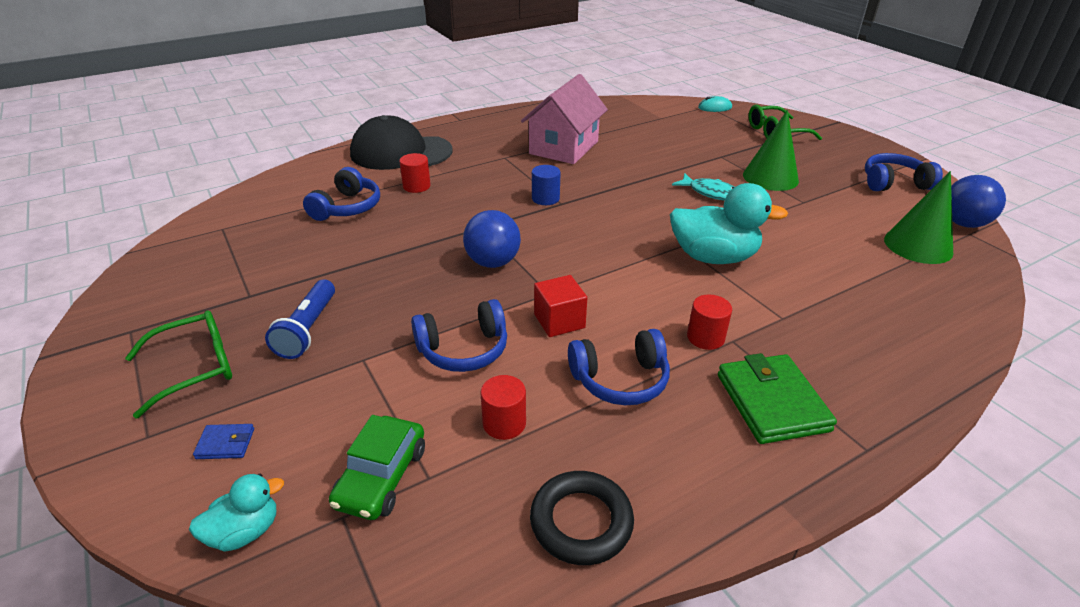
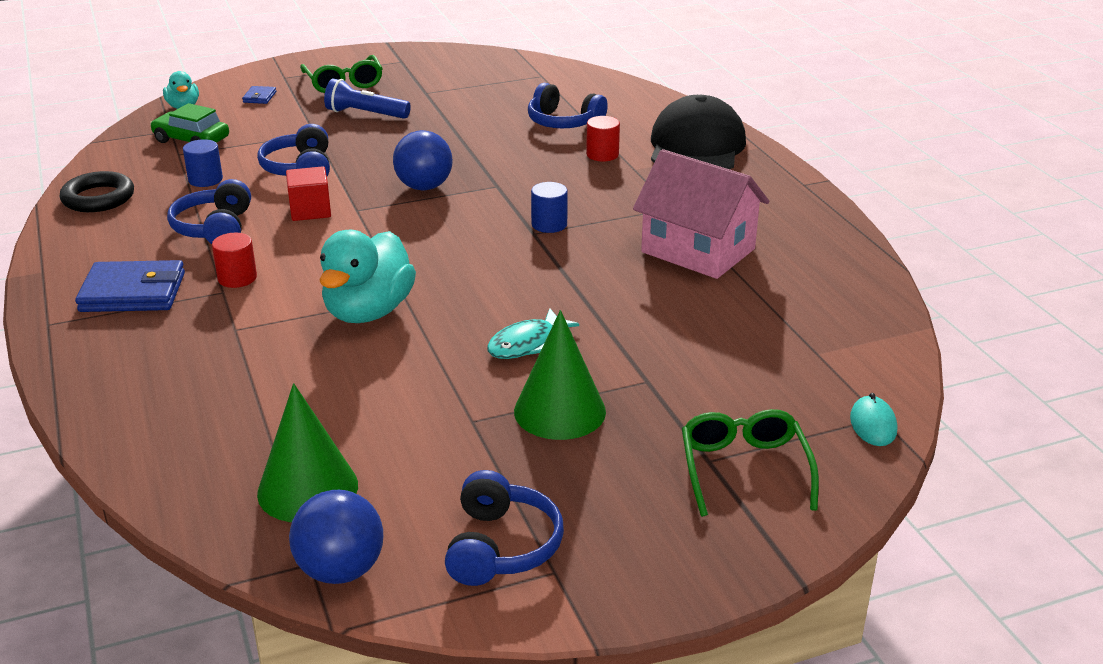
camera: 100 degrees right, 5 degrees down
(504, 423) = (205, 179): red cylinder -> blue cylinder
(772, 402) = (133, 292): green wallet -> blue wallet

